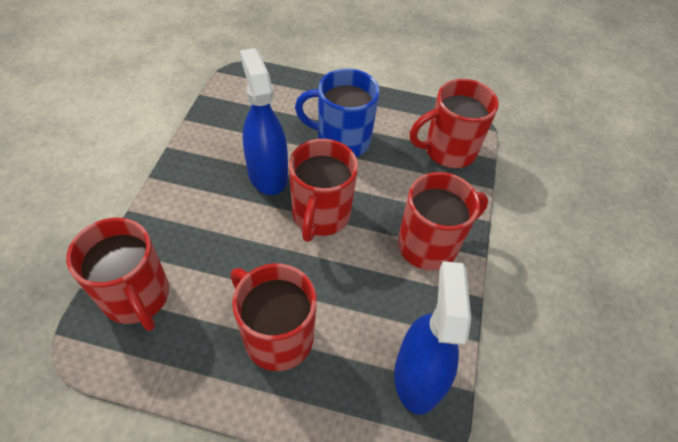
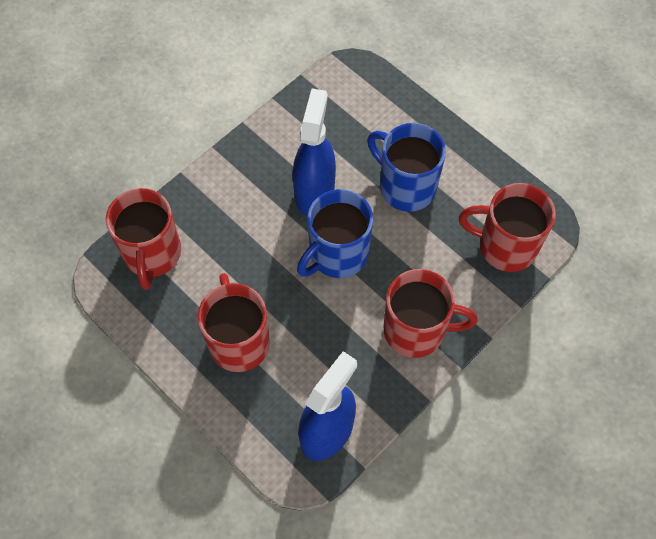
camera: 35 degrees right, 10 degrees up
(320, 215) = (337, 255): red mug -> blue mug

